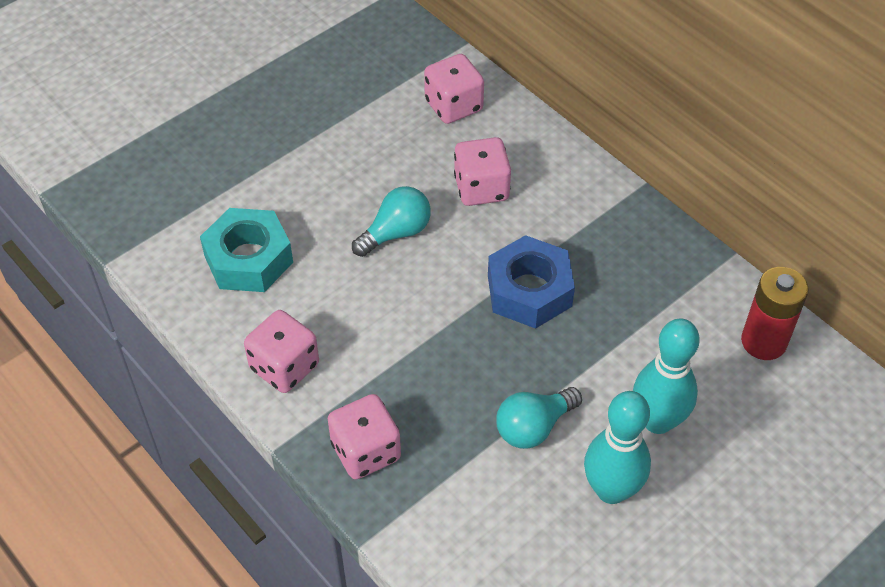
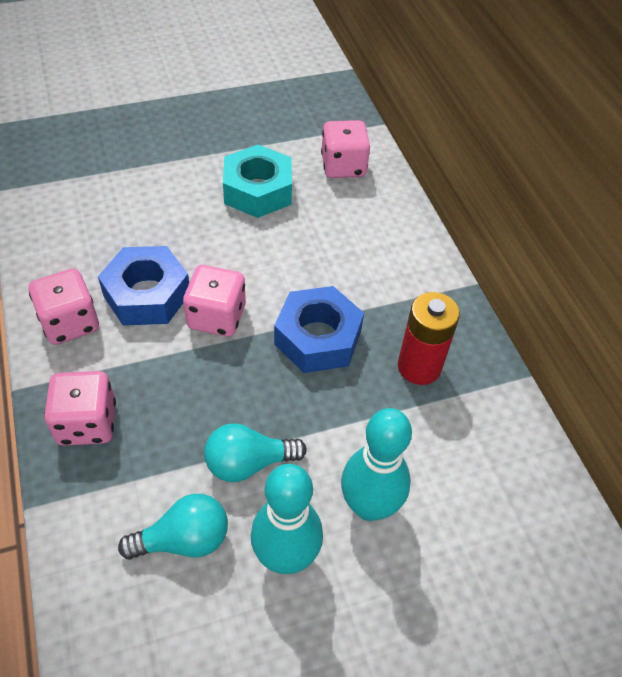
camera: 20 degrees right, 0 degrees up
(248, 259) = (102, 226): turquoise nut -> turquoise nut (258, 190)
(341, 311) = (147, 295): none -> blue nut
(396, 233) = (233, 248): turquoise light bulb -> turquoise light bulb (184, 539)
(481, 188) = (327, 238): pink dice -> pink dice (217, 317)
(763, 342) = (516, 470): red battery -> red battery (419, 367)

